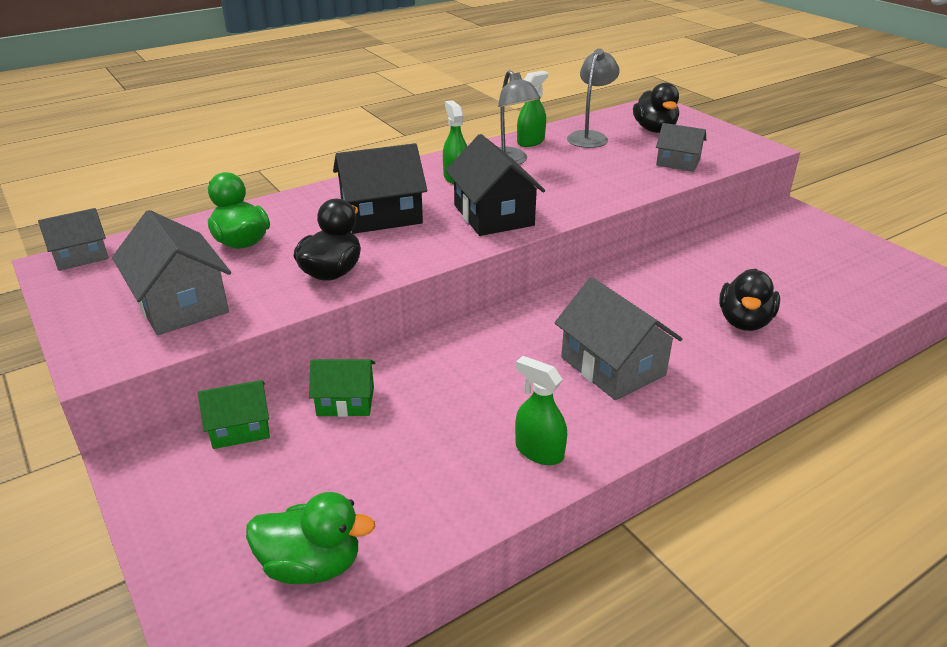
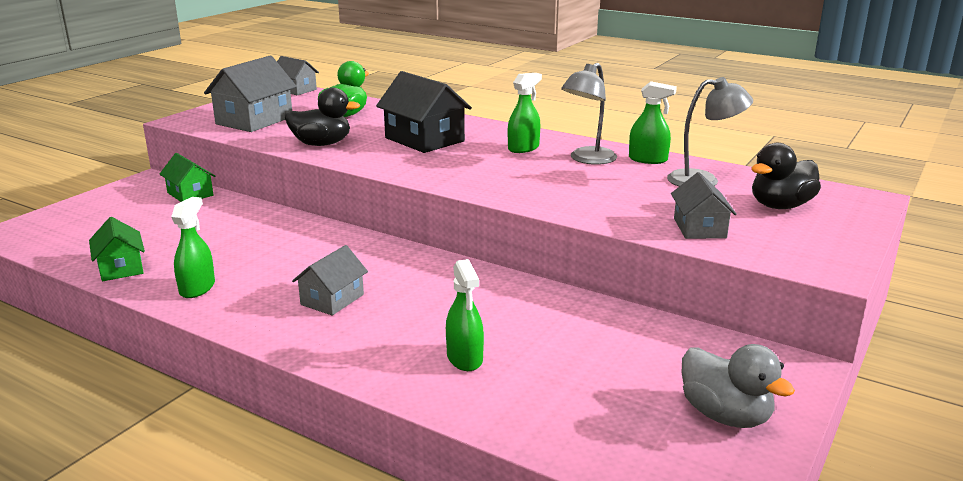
camera: 65 degrees right, 10 degrees down
(311, 565) = (66, 242): green duck -> none
(345, 401) = (231, 214): green house -> green house (121, 268)
(493, 215) = (465, 171): black house -> none
(612, 366) = (332, 299): grey house -> grey house, size x0.61
(744, 322) = (464, 358): black duck -> green spray bottle
(841, 249) = (725, 415): none -> grey duck

